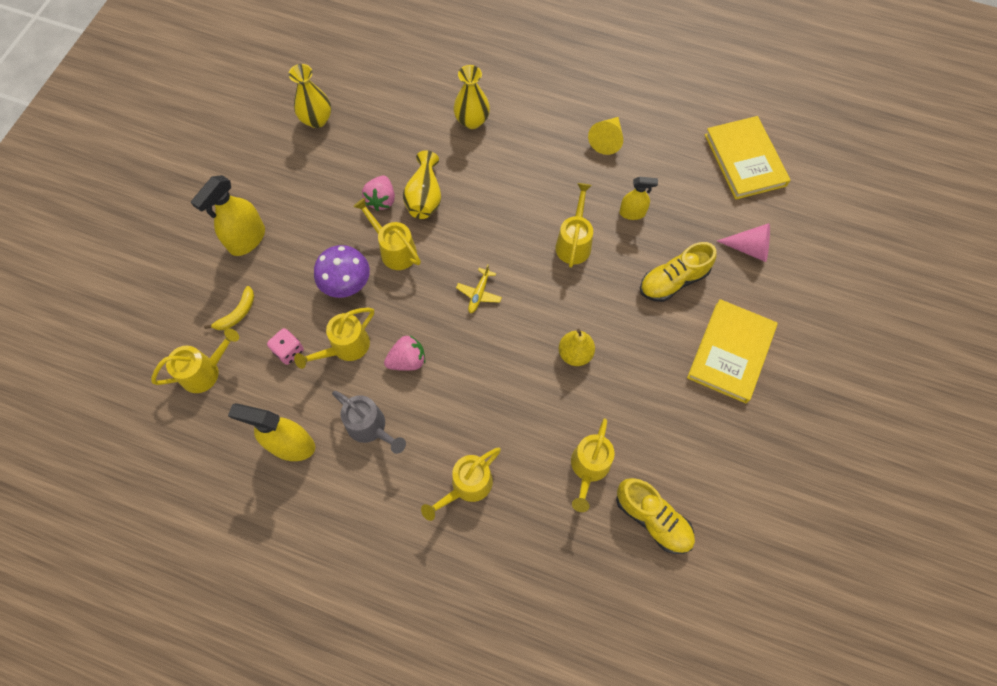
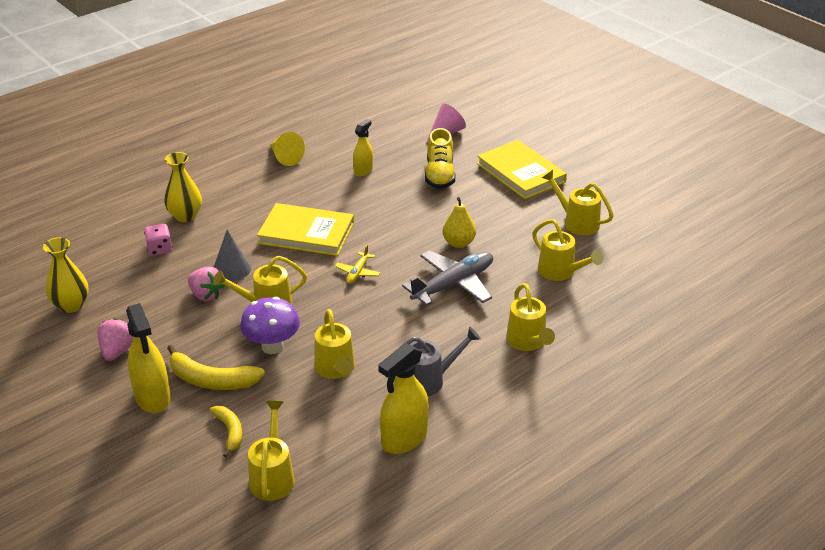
camera: 60 degrees left, 30 degrees down
(286, 266) = (211, 380): none -> yellow banana
(289, 351) = (305, 408): pink dice -> pink dice (159, 249)
(407, 360) = (383, 335): pink strawberry -> pink strawberry (117, 351)
(425, 197) = (232, 269): yellow vase -> grey cone
(479, 293) = (358, 272): yellow plane -> yellow plane turned 60 degrees clockwise
(510, 381) = (453, 285): none -> grey plane
(574, 243) = (360, 207): yellow watering can -> yellow watering can (577, 222)
(652, 519) = (624, 257): yellow shoe -> none
(744, 160) = (372, 107): yellow book -> yellow book (306, 233)

